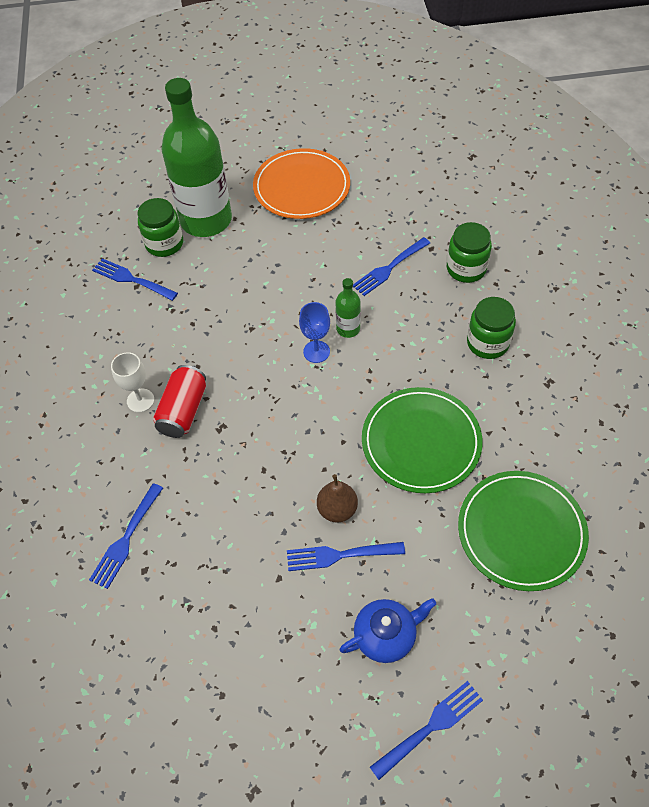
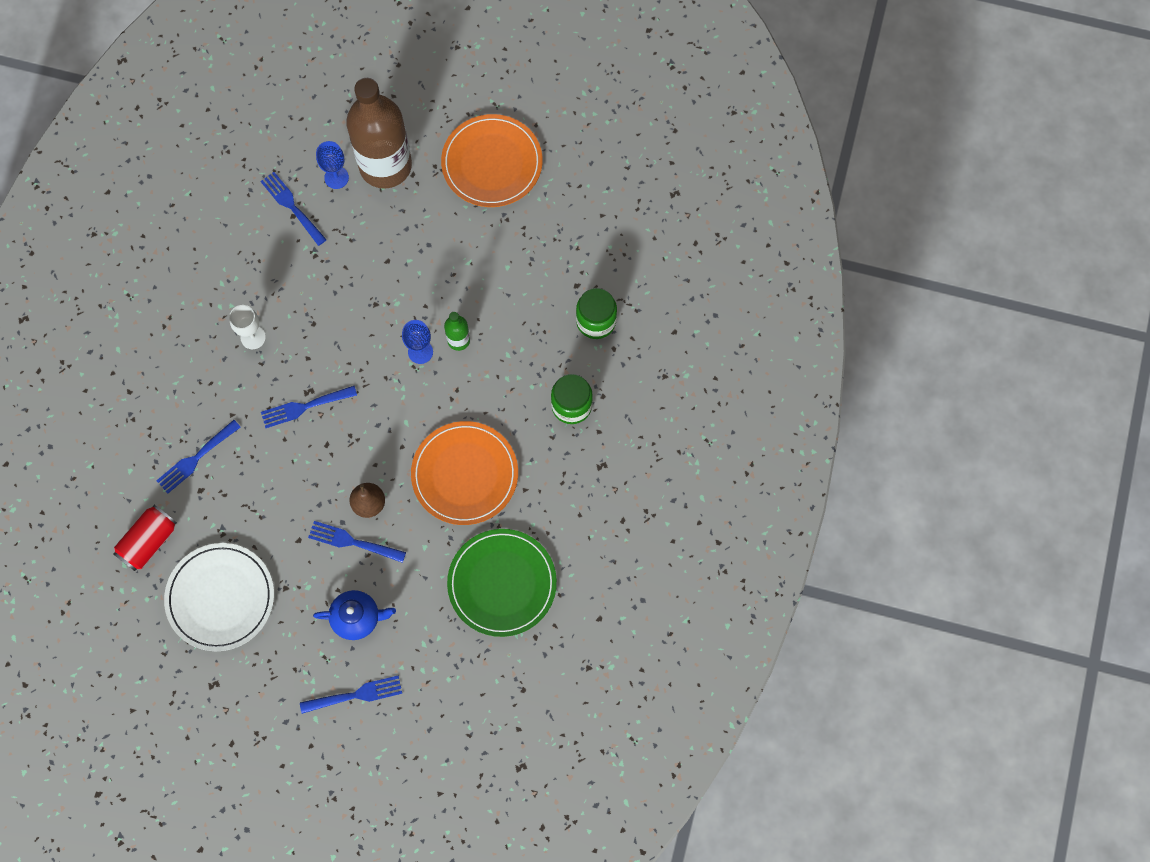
camera: 20 degrees right, 15 degrees up
(164, 244) = (336, 177): green jar -> blue goblet
(183, 411) = (284, 362): red can -> red can (149, 542)
(206, 220) = (385, 165): green bottle -> brown bottle
(217, 681) = (220, 598): none -> white plate
(389, 268) = (527, 291): blue fork -> blue fork (305, 407)
(421, 442) = (465, 474): green plate -> orange plate

